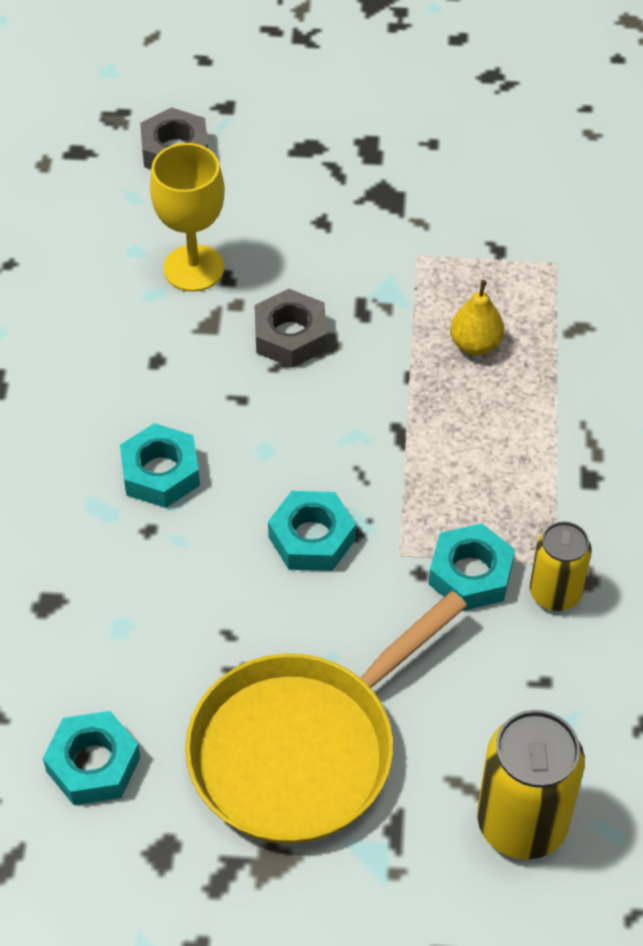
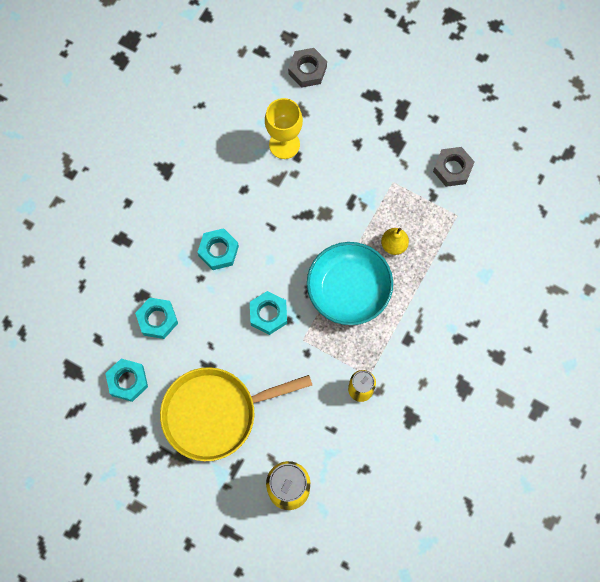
camera: 25 degrees right, 20 degrees up
(290, 336) = (311, 202): grey nut -> grey nut (452, 169)
(437, 442) = (348, 289): none -> turquoise bowl
(470, 574) = (328, 364): turquoise nut -> turquoise nut (157, 319)

